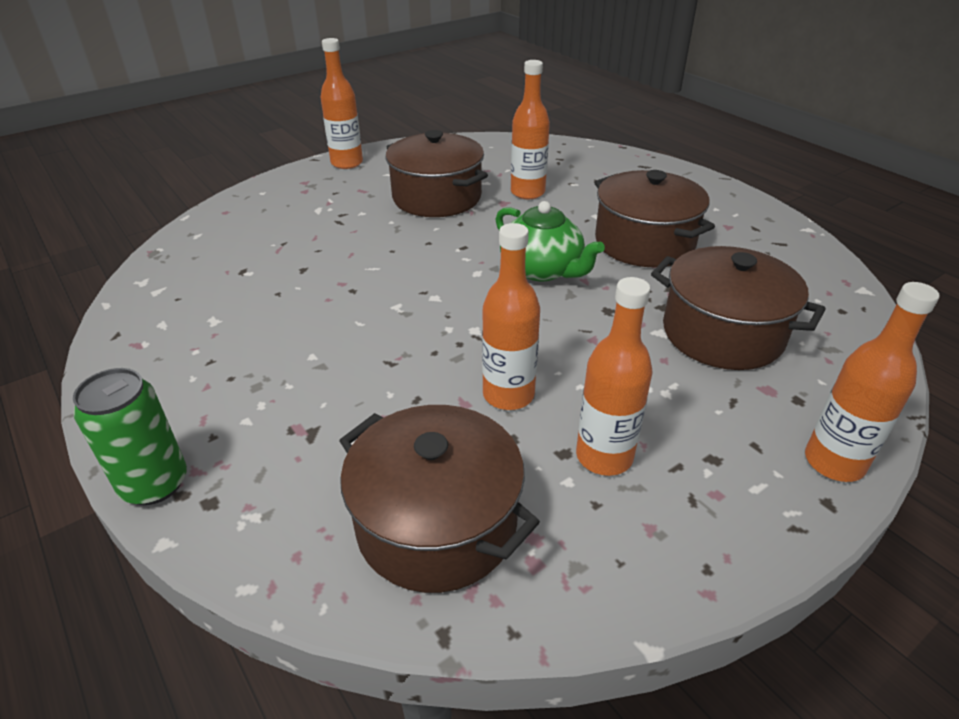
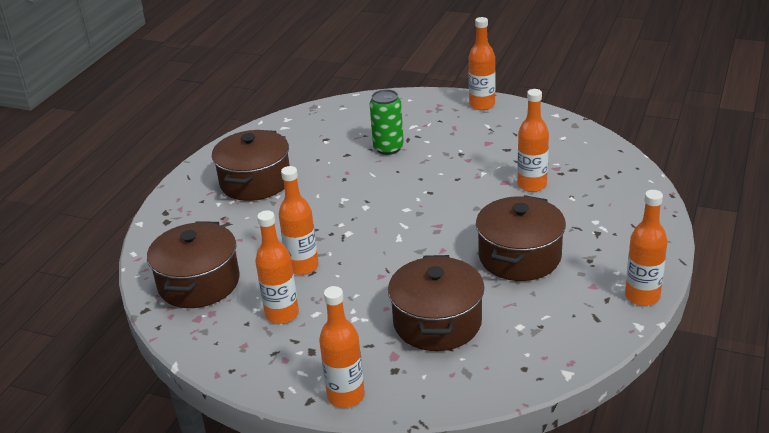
camera: 60 degrees right, 5 degrees down
(154, 484) = (165, 203): green can -> green can (388, 148)
(437, 197) = (479, 156): brown pot -> brown pot (255, 182)
(542, 270) = (436, 230): green teapot -> none
(763, 211) = (642, 296): none -> orange bottle

